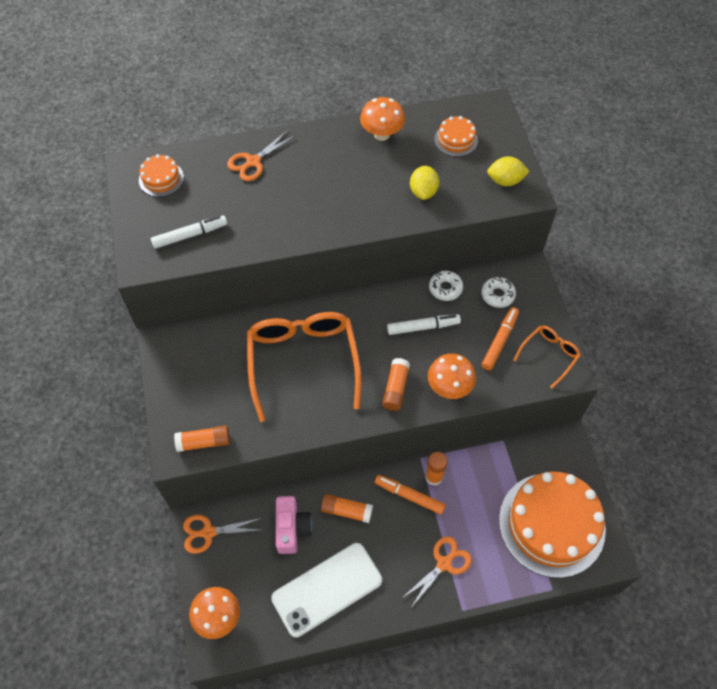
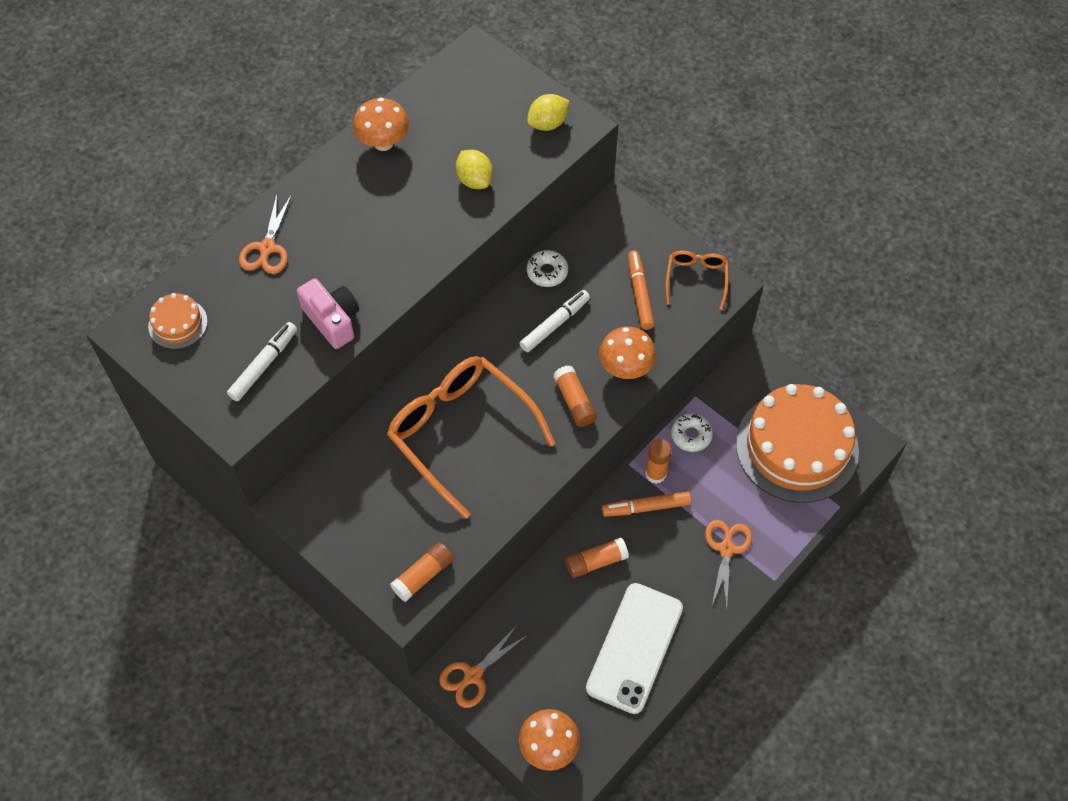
camera: 35 degrees left, 0 degrees up
(292, 528) = (555, 615): pink camera -> pink camera (332, 320)
(456, 140) = (465, 107): orange cake -> none
(497, 295) = (603, 248): white donut -> white donut (691, 435)

